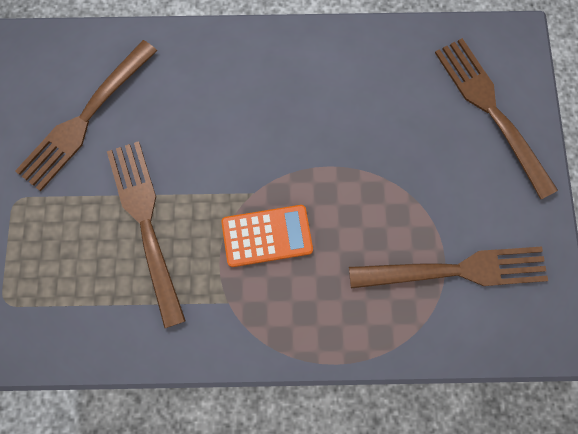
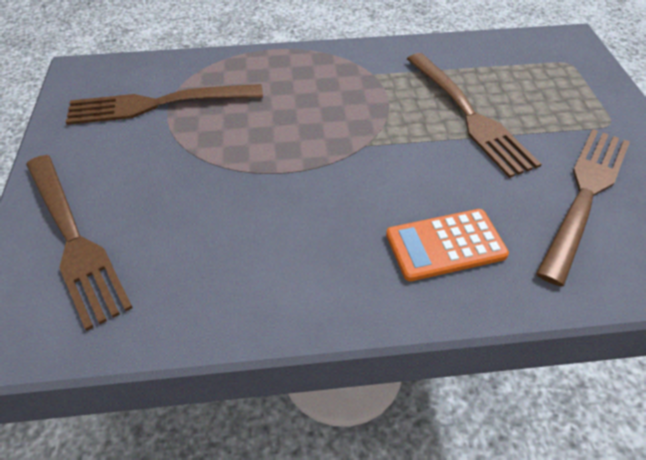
camera: 175 degrees right, 25 degrees down
(267, 236) = (345, 115): orange calculator -> orange calculator (445, 245)

